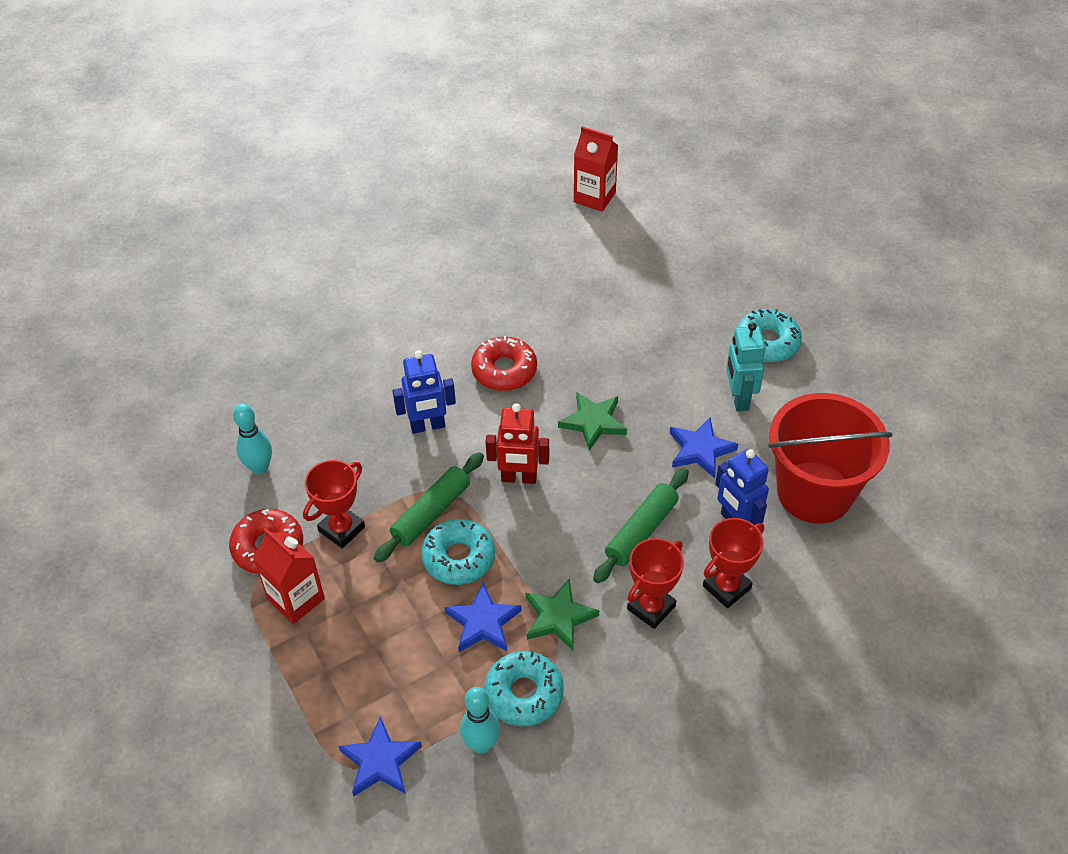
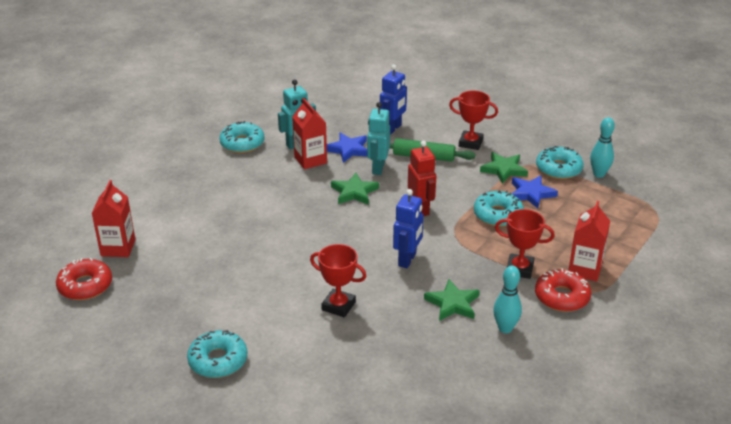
camera: 115 degrees left, 15 degrees down
(328, 438) = (452, 303): none -> green star
(375, 235) = (218, 360): none -> turquoise donut
(380, 761) = (642, 203): blue star -> none
(428, 426) = (407, 260): blue robot -> blue robot turned 60 degrees clockwise
(431, 513) = (475, 236): green rolling pin -> none
(504, 370) = (333, 241): red donut -> red donut (85, 286)
(637, 466) = (378, 168): none -> turquoise robot
(692, 401) = (310, 160): none -> red carton
(726, 587) = (437, 124): red trophy -> red trophy (338, 306)
(814, 492) = (352, 109): red bucket -> none

